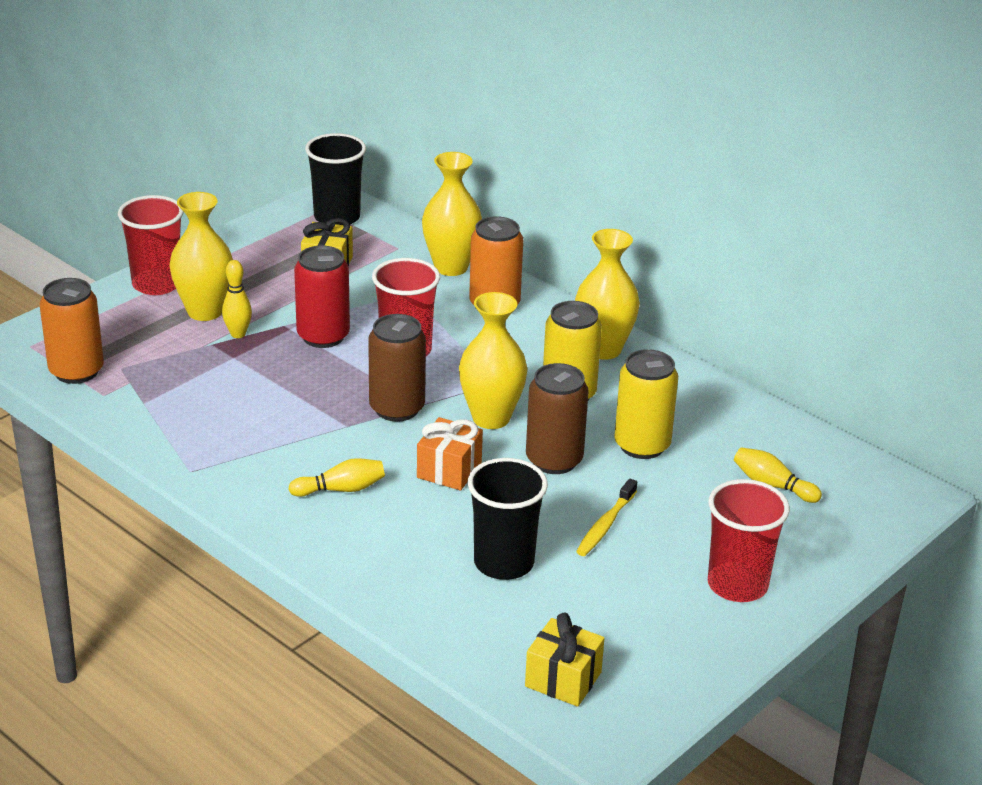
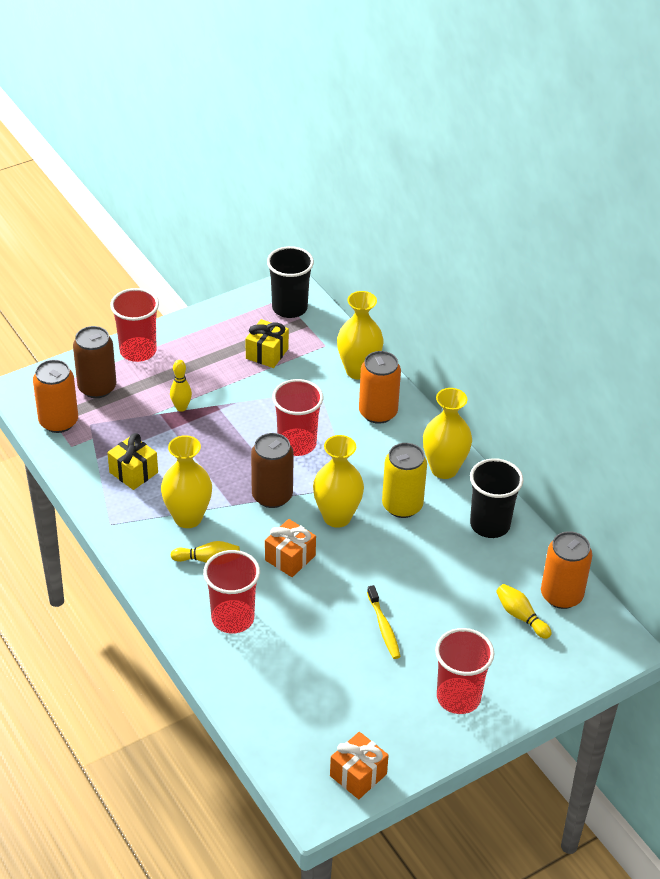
camera: 15 degrees right, 10 degrees up
(205, 311) = (164, 382): yellow vase -> yellow vase (188, 518)
(323, 336) = (241, 420): red can -> none
(401, 548) = (232, 618): none -> red cup
(504, 563) = (299, 645): black cup -> black cup (490, 525)
(554, 460) = (368, 563): brown can -> brown can (97, 387)
(563, 679) = (305, 749): yellow gift -> yellow gift (133, 472)
(605, 525) = (384, 627): yellow toothbrush -> yellow toothbrush turned 60 degrees counterclockwise
(642, 445) = (438, 562): yellow can -> none
(648, 696) = (358, 775): none -> orange gift
(811, 455) = (561, 595): none -> orange can

